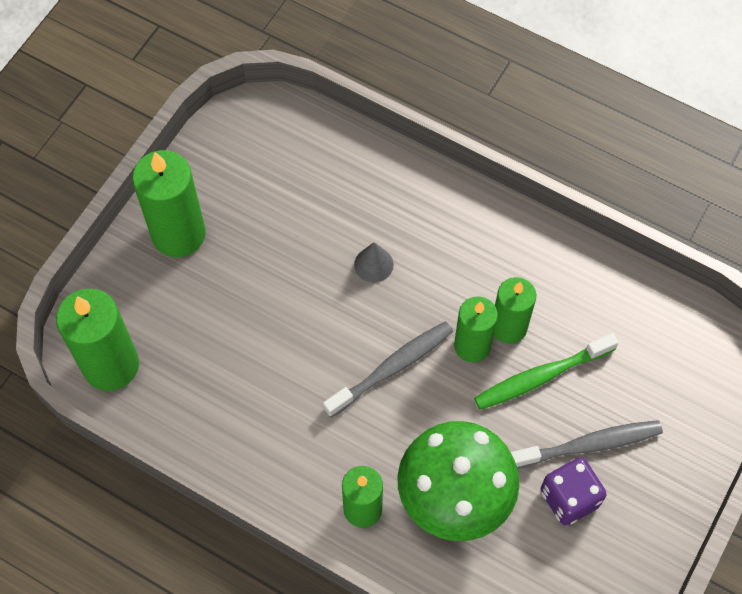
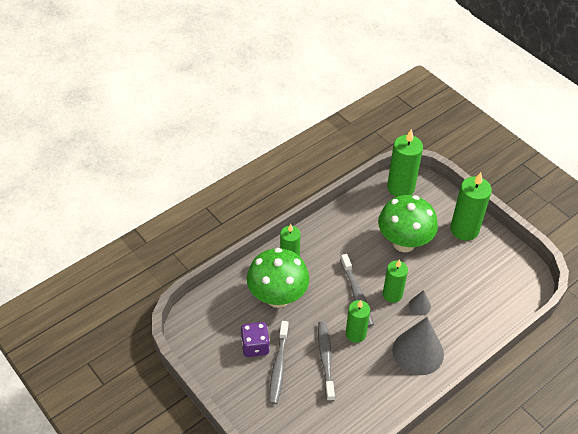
camera: 110 degrees right, 15 degrees down
(246, 324) = (404, 243): none -> green mushroom
(464, 245) = (418, 352): none -> grey cone
(509, 327) = (360, 355): green candle -> green candle (392, 294)
(541, 376) = (325, 359): green toothbrush -> grey toothbrush

